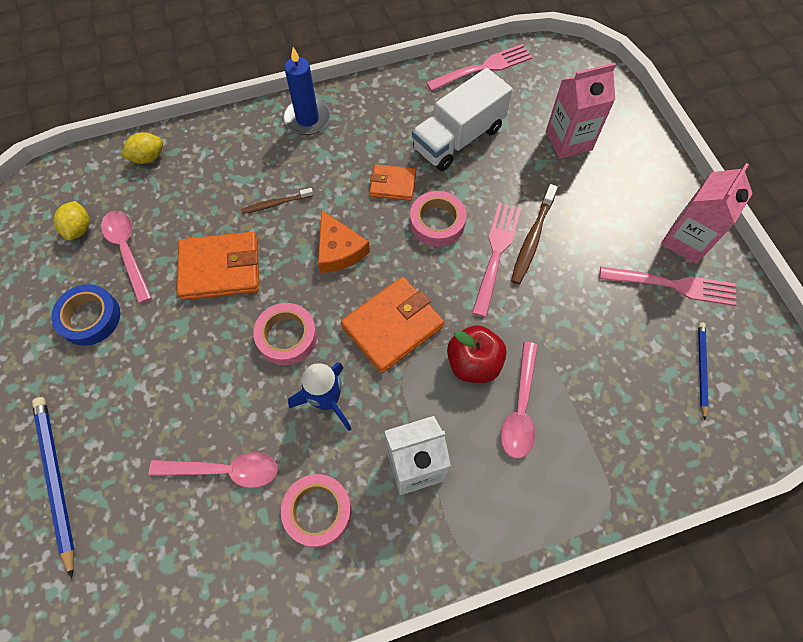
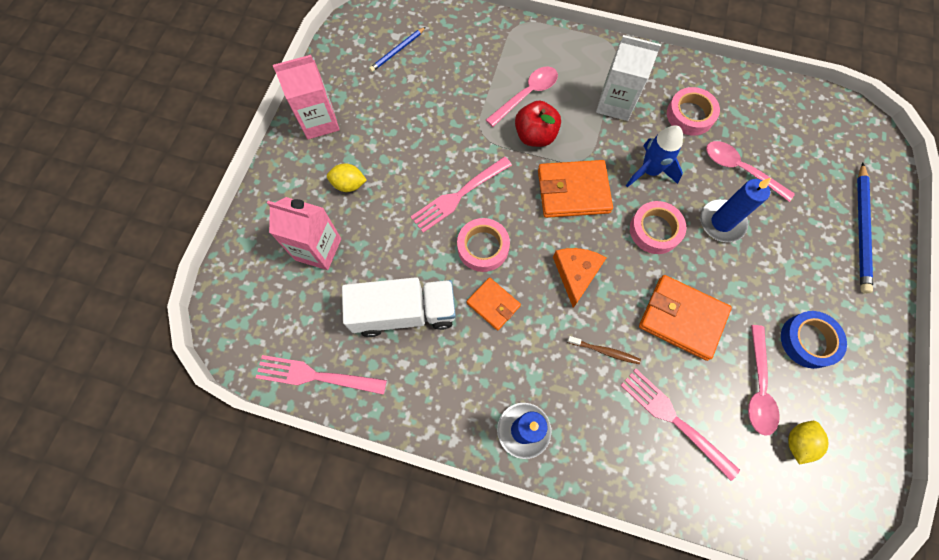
camera: 145 degrees left, 5 degrees up
(148, 157) = (704, 488): yellow lemon -> yellow lemon (349, 184)
(220, 389) = (721, 222): none -> blue candle
(532, 238) = (423, 190): brown toothbrush -> none
(672, 285) = (362, 102): pink fork -> pink fork (675, 420)

